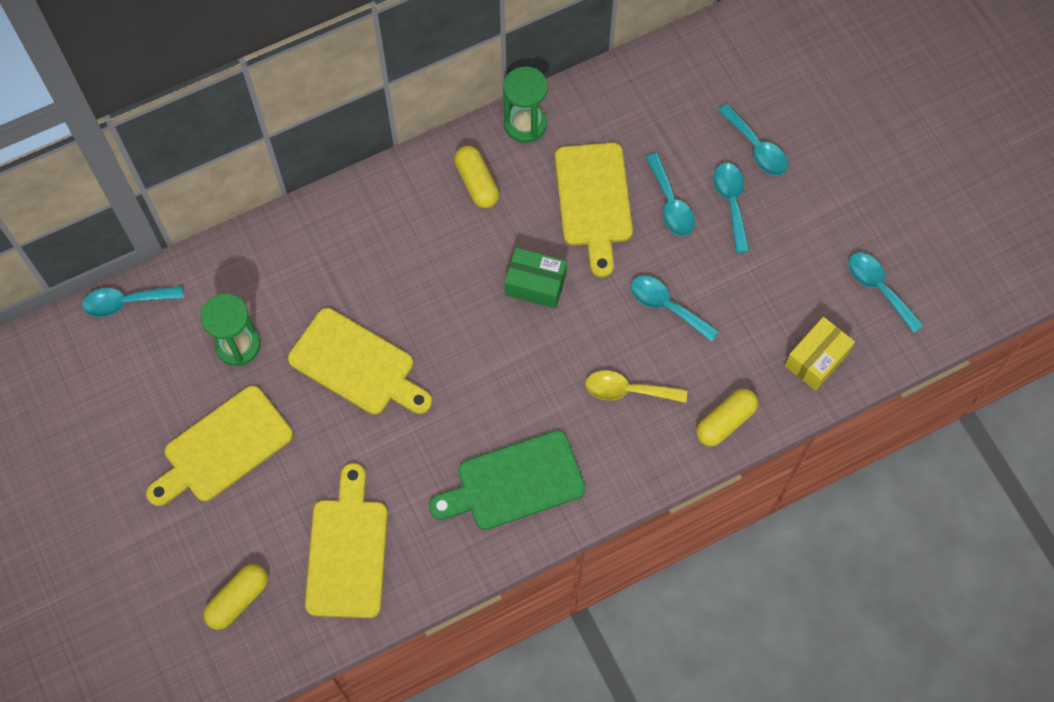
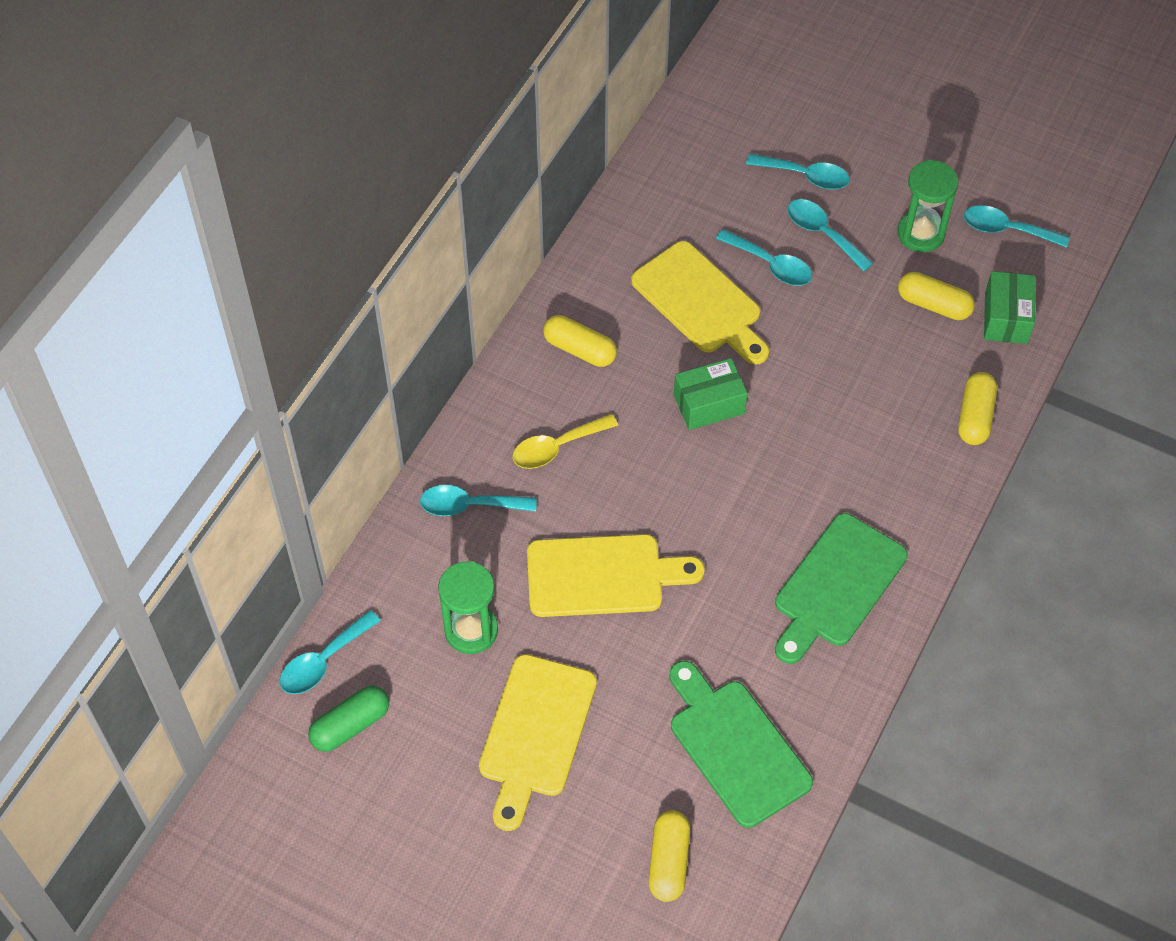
camera: 35 degrees left, 10 degrees down
(109, 360) = (350, 725): none -> green capsule
(347, 551) = (735, 747): yellow cutting board -> green cutting board
(525, 124) = (582, 274): green hourglass -> green hourglass (920, 234)
(627, 390) = (868, 443): yellow spoon -> yellow spoon (556, 447)
(666, 306) = (841, 352): turquoise spoon -> turquoise spoon (469, 505)
(769, 313) = (933, 305): none -> yellow capsule
(816, 359) = (1006, 318): yellow box -> green box

